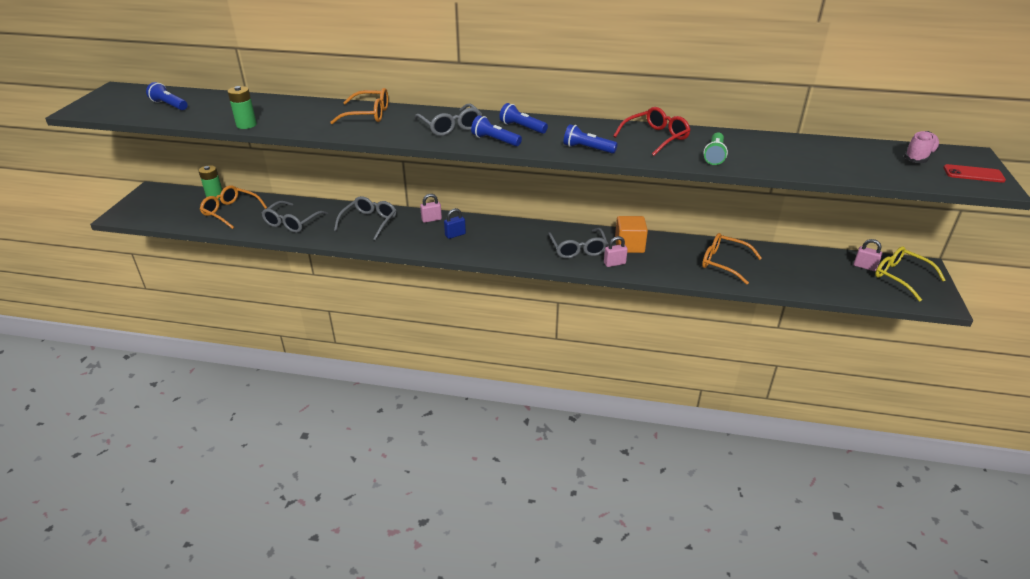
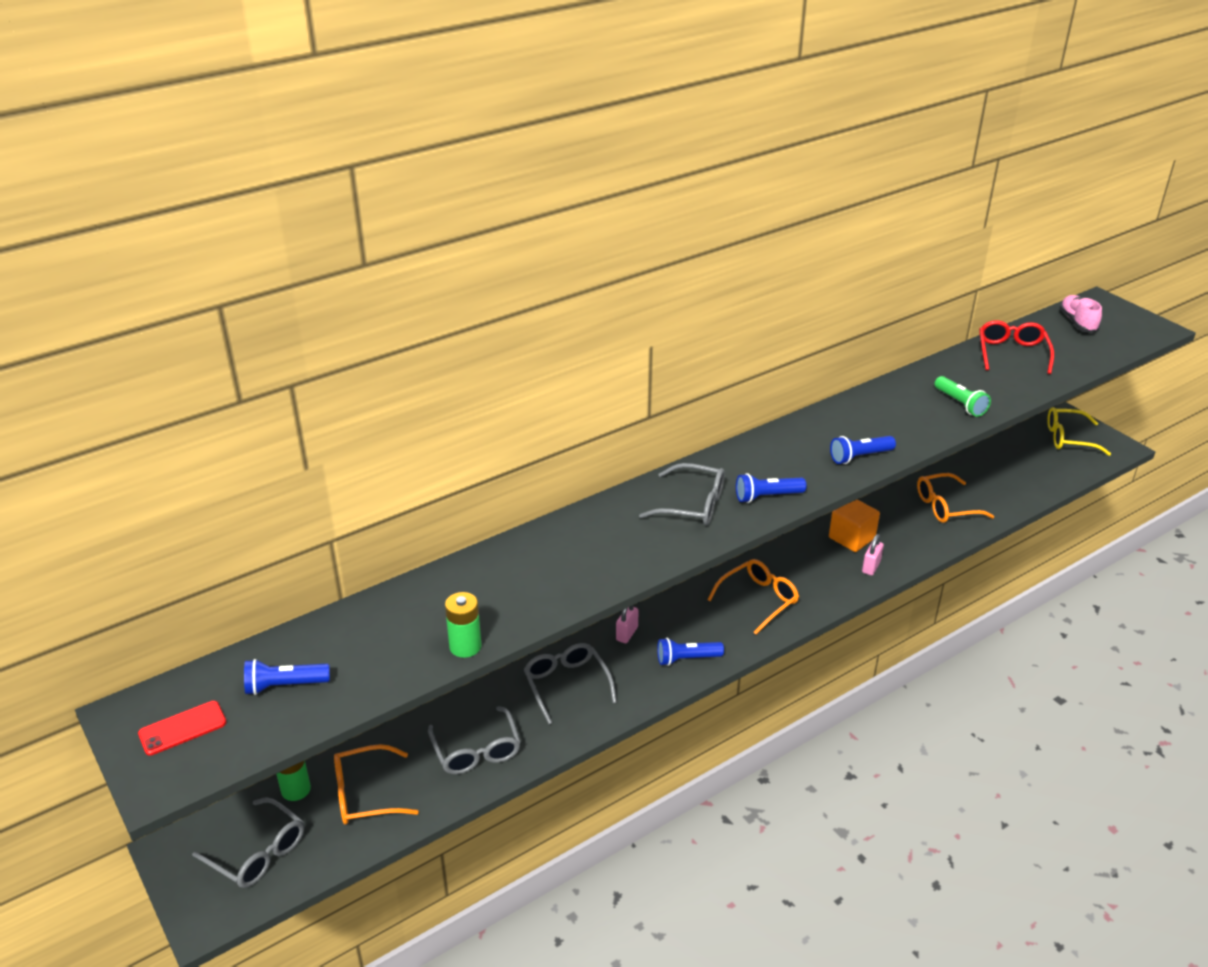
camera: 45 degrees left, 0 degrees up
(368, 115) = (574, 541): orange glasses -> orange glasses (758, 600)
(455, 235) = (683, 636): blue padlock -> none
(522, 127) = (758, 464): blue flashlight -> blue flashlight (686, 659)
(578, 249) = (818, 572): grey glasses -> grey glasses (258, 853)
(655, 138) = (885, 409): red glasses -> red glasses (1012, 353)
(864, 266) = (1035, 443): pink padlock -> none
(973, 174) = (1131, 323): red phone -> red phone (182, 728)

